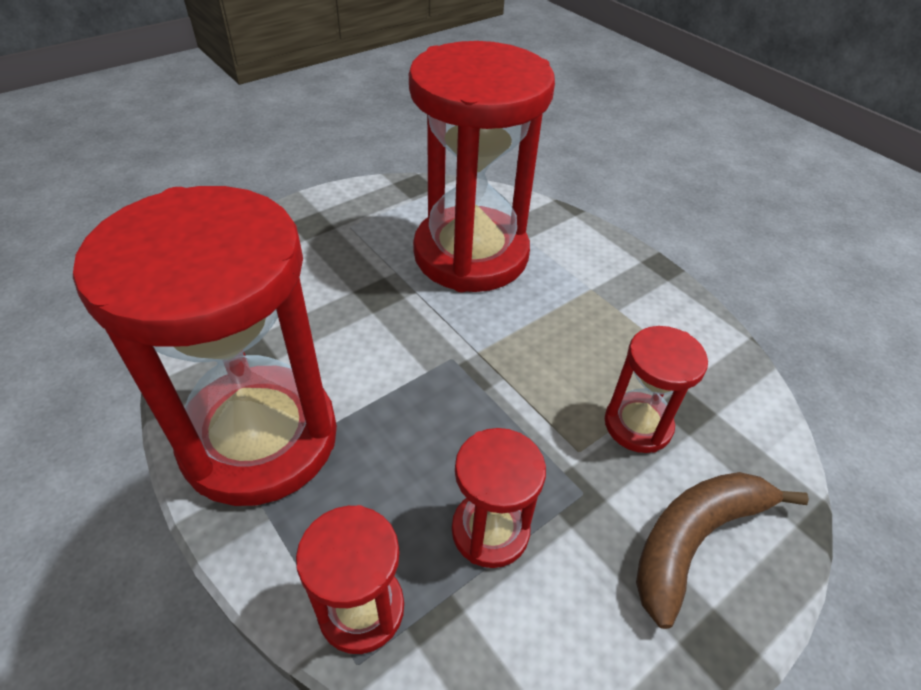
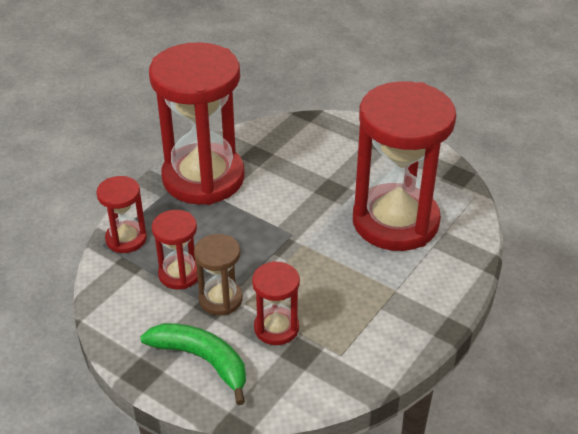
camera: 75 degrees right, 5 degrees down
(565, 482) = (220, 299): none -> brown hourglass
(694, 539) = (202, 360): brown banana -> green banana

